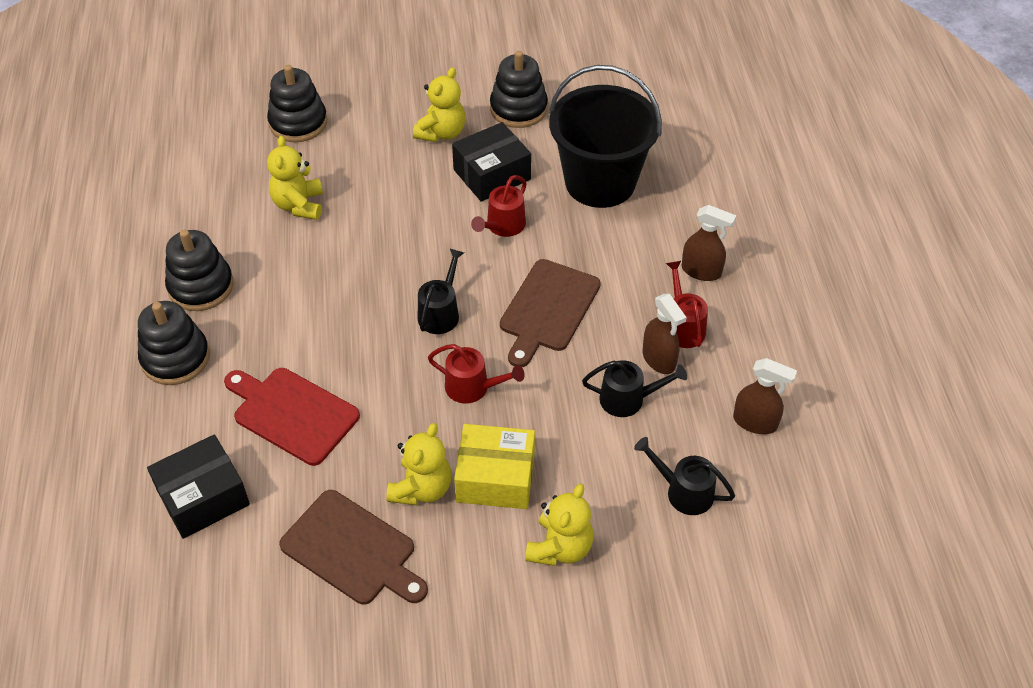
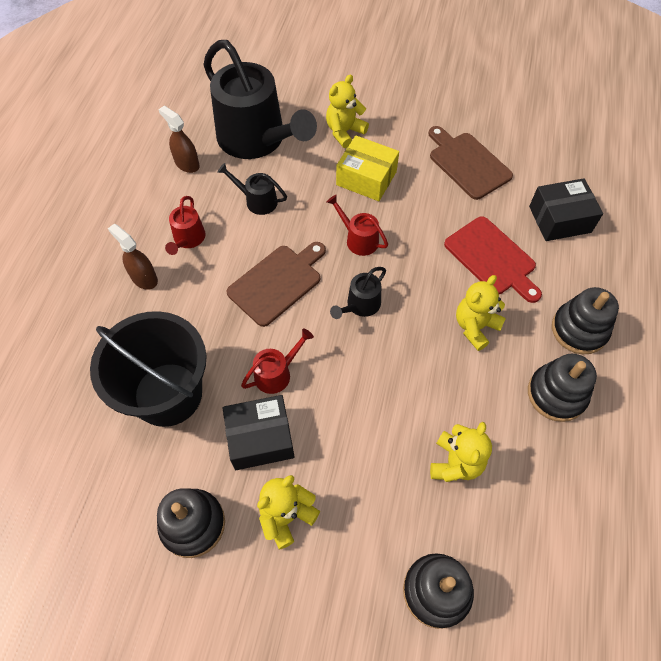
camera: 160 degrees left, 10 degrees up
(421, 488) = (415, 185): yellow teddy bear -> yellow teddy bear (475, 327)
(659, 359) = (220, 220): brown spray bottle -> none
(684, 492) = (256, 139): black watering can -> black watering can, size x2.34

